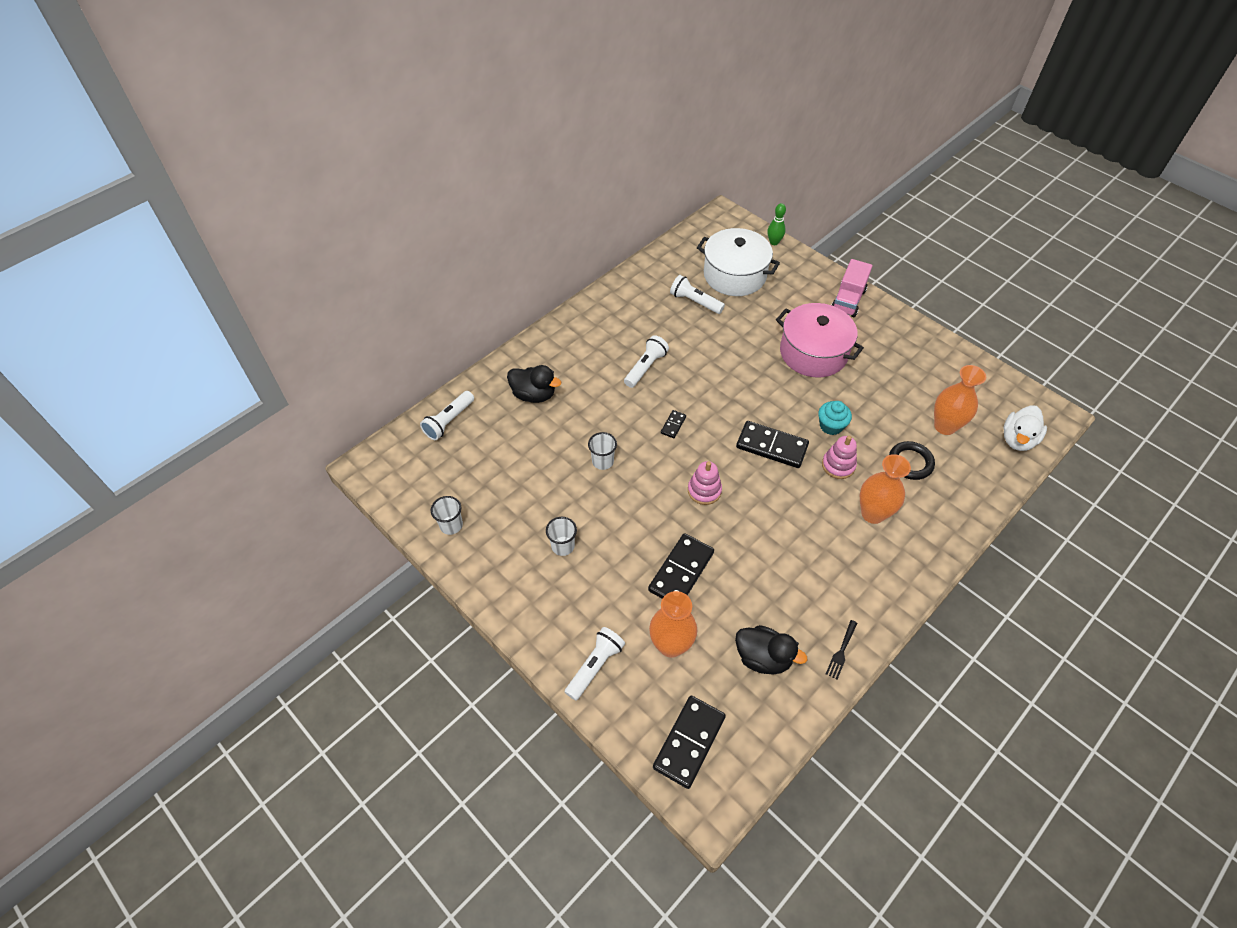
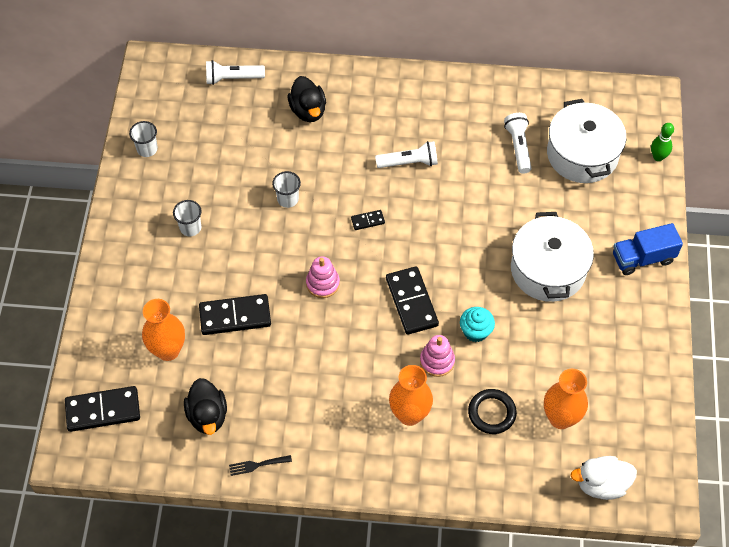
camera: 50 degrees right, 5 degrees up
(595, 666) = (112, 315): white flashlight -> none
(813, 353) = (548, 269): pink pot -> white pot
(848, 300) = (642, 258): pink truck -> blue truck

